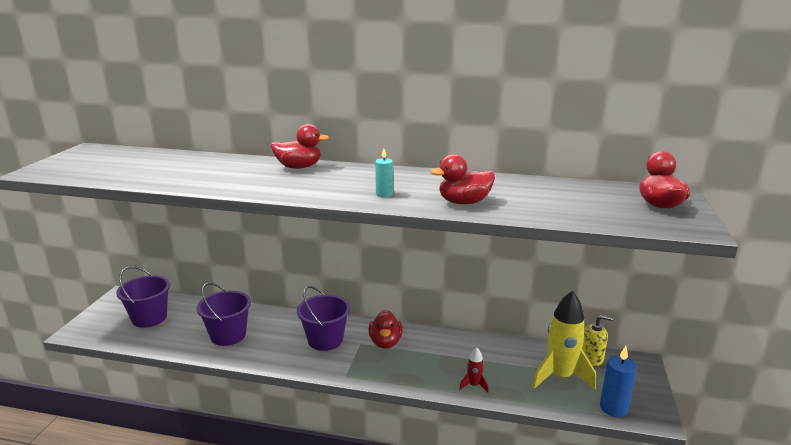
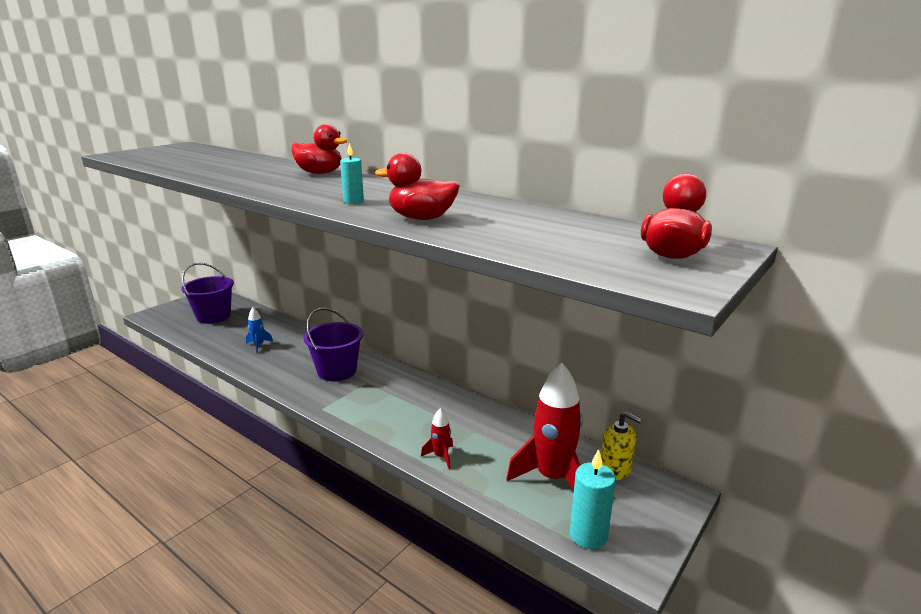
camera: 25 degrees right, 0 degrees up
(228, 335) = (258, 345): purple bucket -> blue rocket
(385, 342) = (391, 388): red duck -> none
(560, 376) = (552, 478): yellow rocket -> red rocket
(613, 408) = (588, 535): blue candle -> turquoise candle

